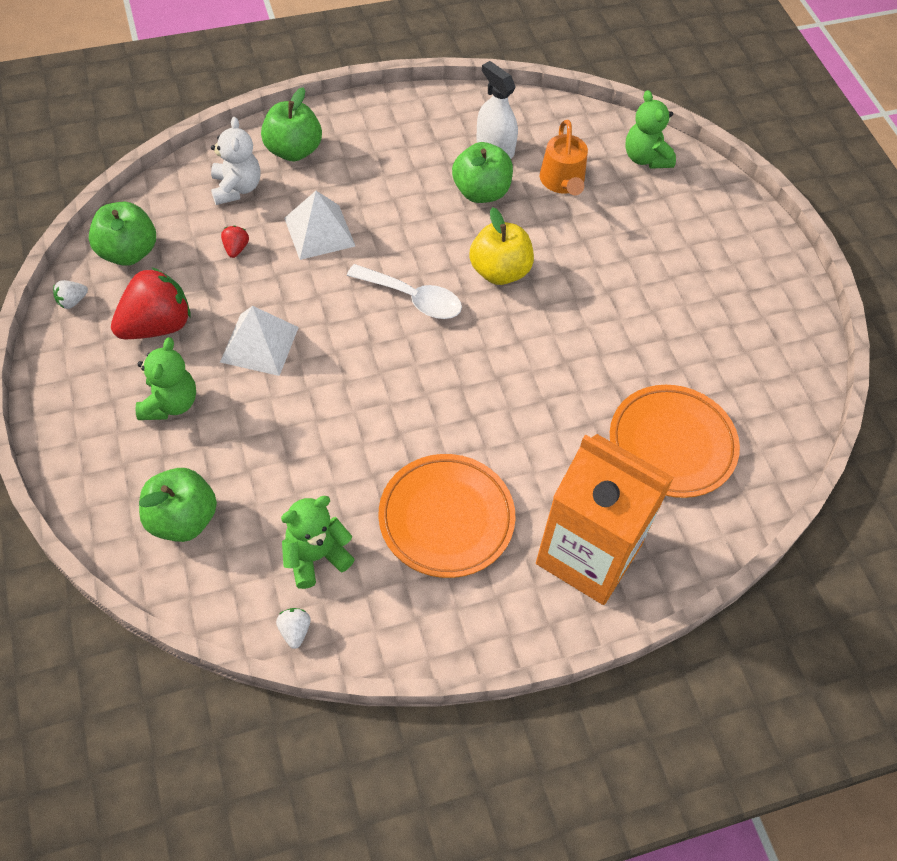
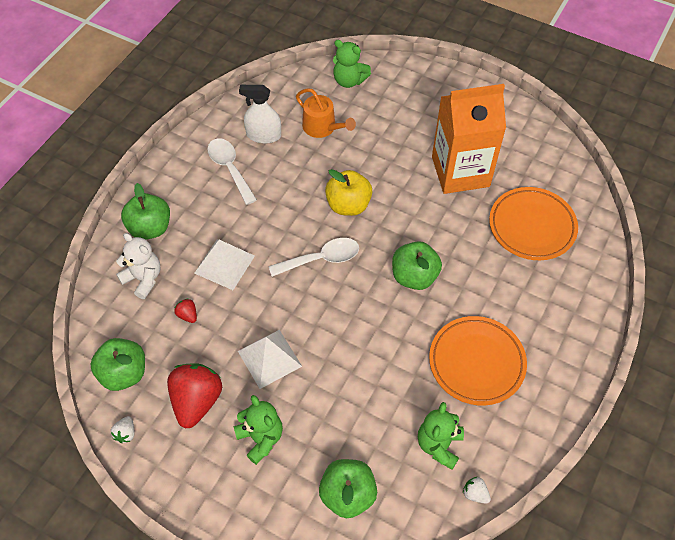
camera: 40 degrees left, 0 degrees up
(426, 153) = (230, 168): none -> white spoon
(481, 192) = (286, 167): green apple -> green apple (414, 276)
(588, 554) = (559, 317): orange carton -> orange carton (460, 171)

